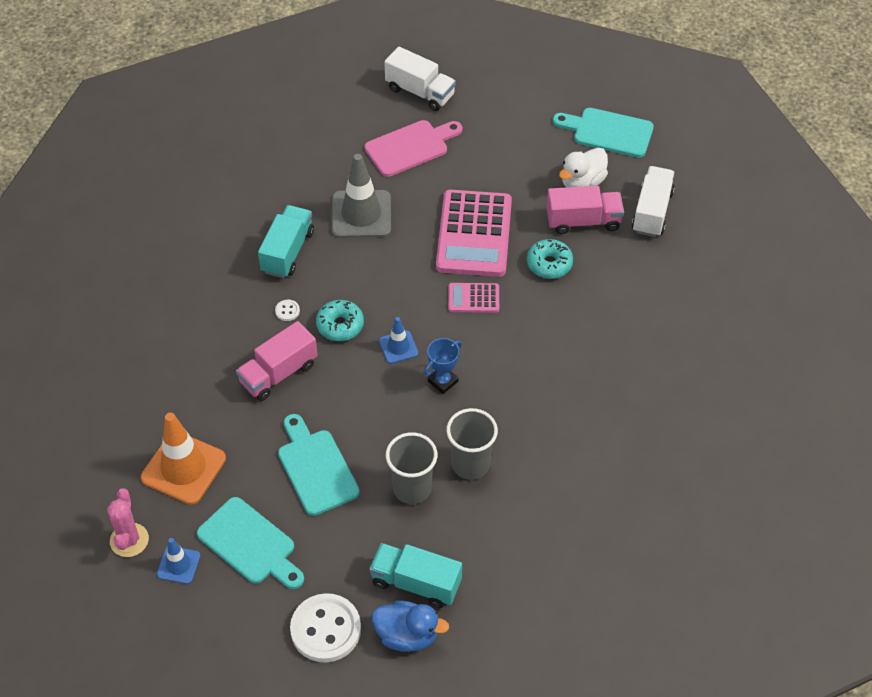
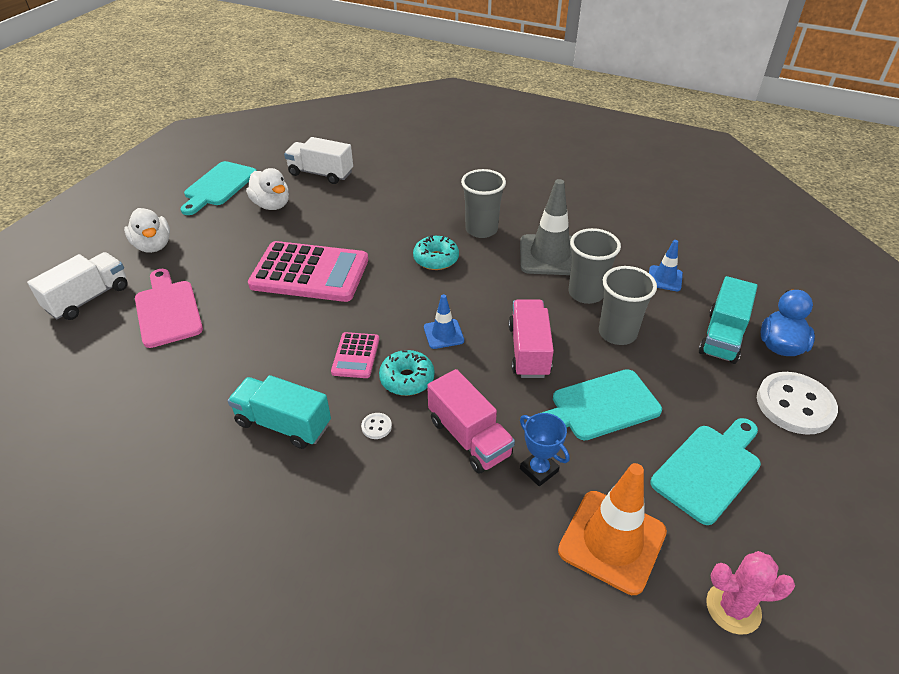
camera: 85 degrees left, 10 degrees down
(178, 565) = (755, 546): blue traffic cone -> blue traffic cone (664, 278)
(361, 214) = (250, 355): grey traffic cone -> grey traffic cone (550, 255)
(443, 381) = (489, 305): blue trophy -> blue trophy (539, 470)
(473, 298) = (391, 278): pink calculator -> pink calculator (356, 355)
(499, 111) = (153, 246): none -> white duck
(549, 264) = (361, 230): turquoise donut -> turquoise donut (436, 259)
(568, 369) = (481, 230): none -> grey cup
(583, 221) = (318, 208): pink truck -> pink truck (528, 351)

